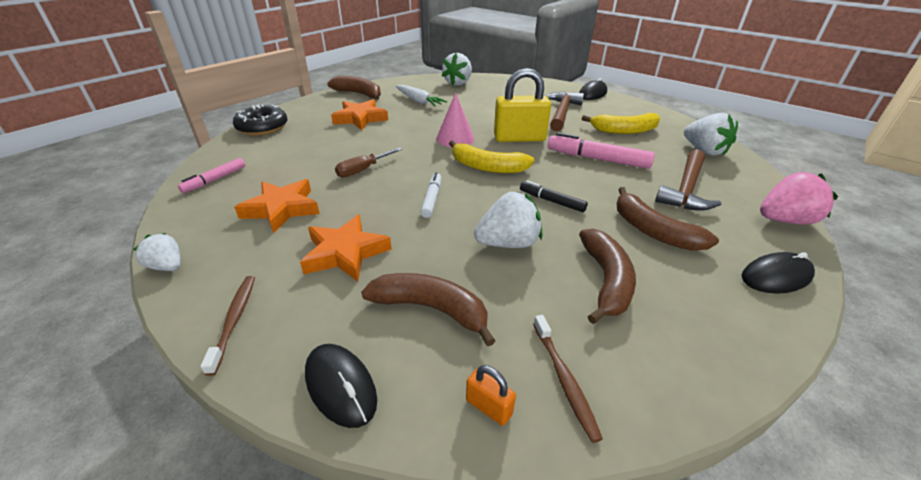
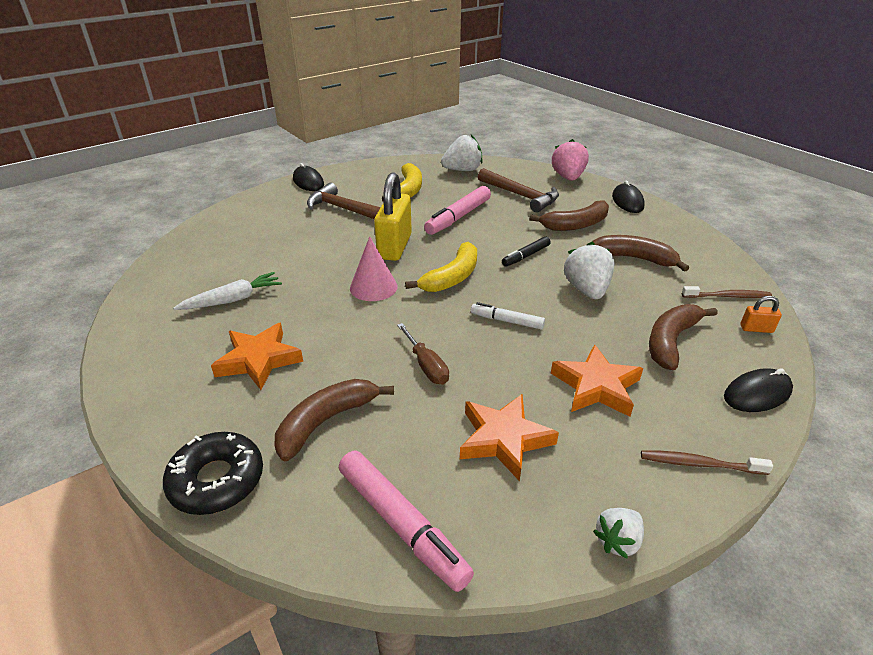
camera: 75 degrees left, 0 degrees up
(215, 180) = (401, 524): pink marker -> pink marker, size x1.70
(359, 94) = (150, 356): brown banana -> brown banana (326, 421)
(458, 83) = (191, 258): white strawberry -> none
(489, 407) = (756, 329): orange padlock -> orange padlock turned 45 degrees clockwise

